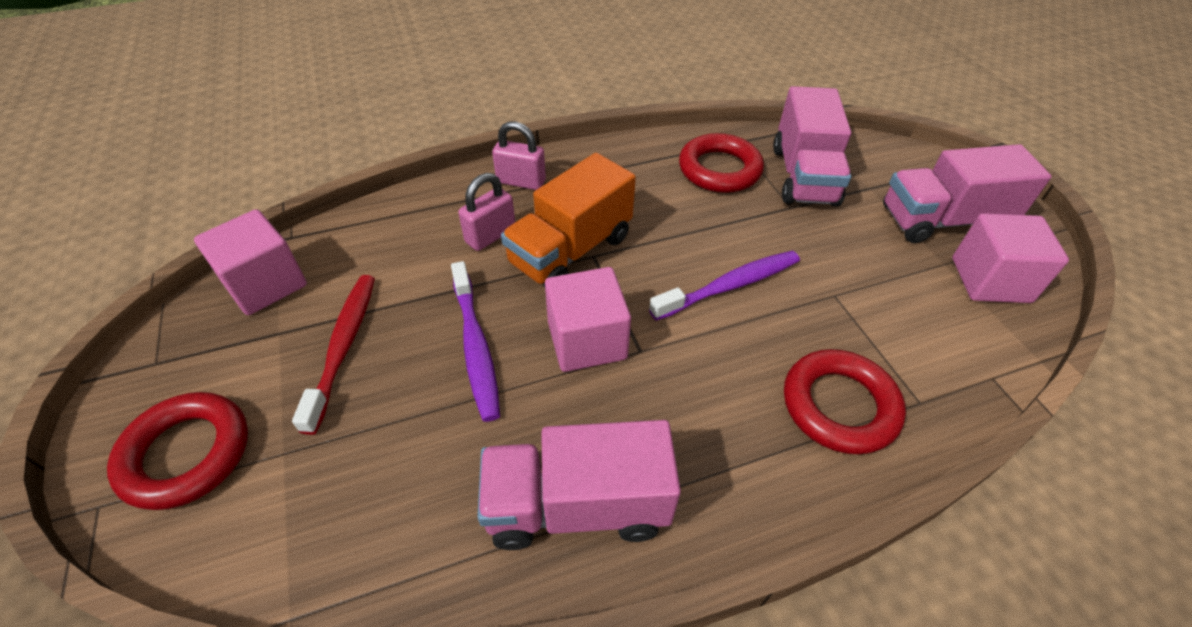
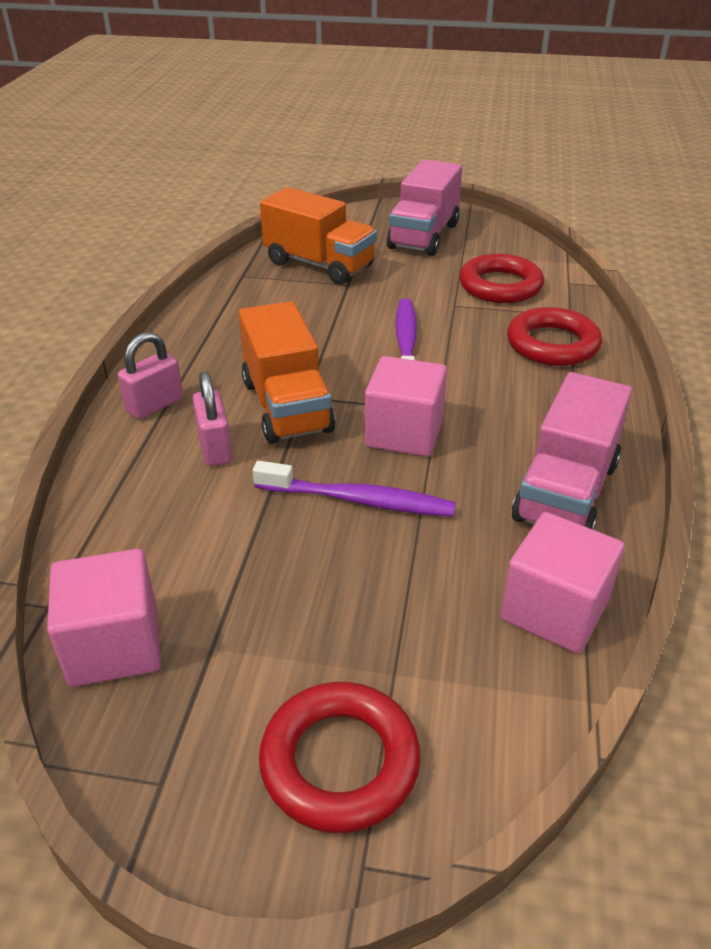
camera: 60 degrees left, 10 degrees down
(343, 347) = (282, 595): red toothbrush -> none
(719, 169) = (268, 296): red ring -> red ring (500, 286)
(804, 176) = (319, 265): pink truck -> orange truck
(990, 280) = (491, 246): pink cube -> pink cube (554, 610)

